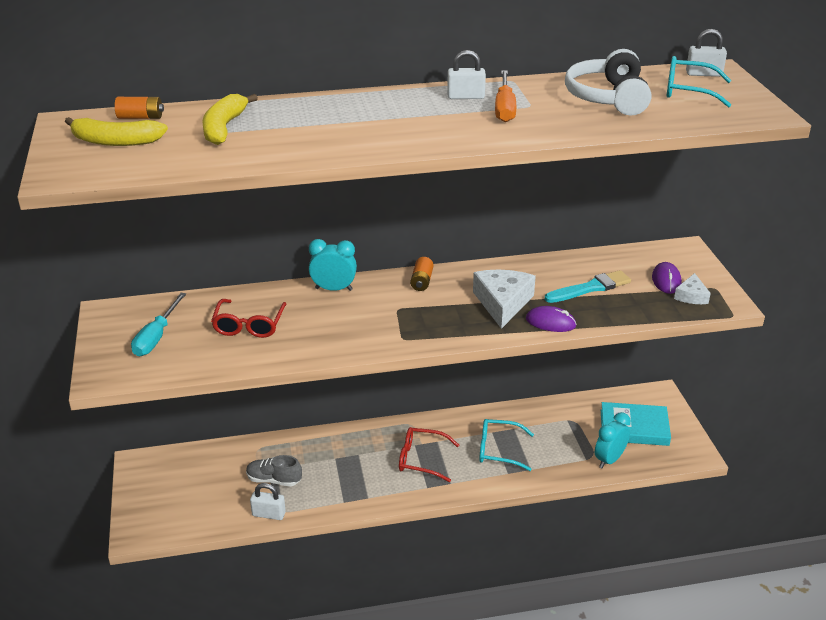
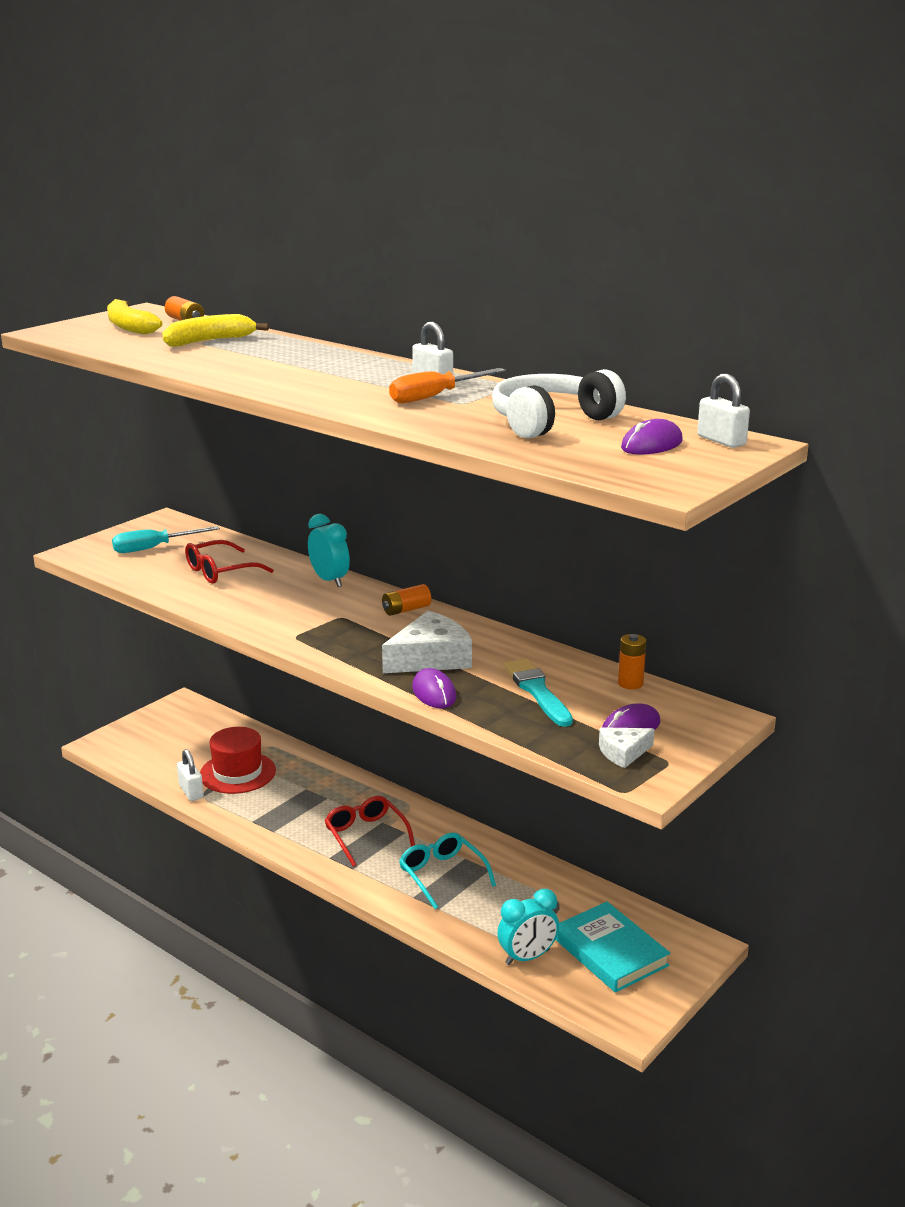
camera: 50 degrees right, 10 degrees down
(274, 480) = (237, 773): grey shoe -> red hat
(590, 288) = (537, 691): turquoise brush -> turquoise brush turned 135 degrees counterclockwise
(609, 460) = (527, 957): turquoise clock -> turquoise clock turned 150 degrees clockwise
(615, 256) = (630, 683): none -> orange battery
(689, 91) = (651, 445): turquoise glasses -> purple mouse

